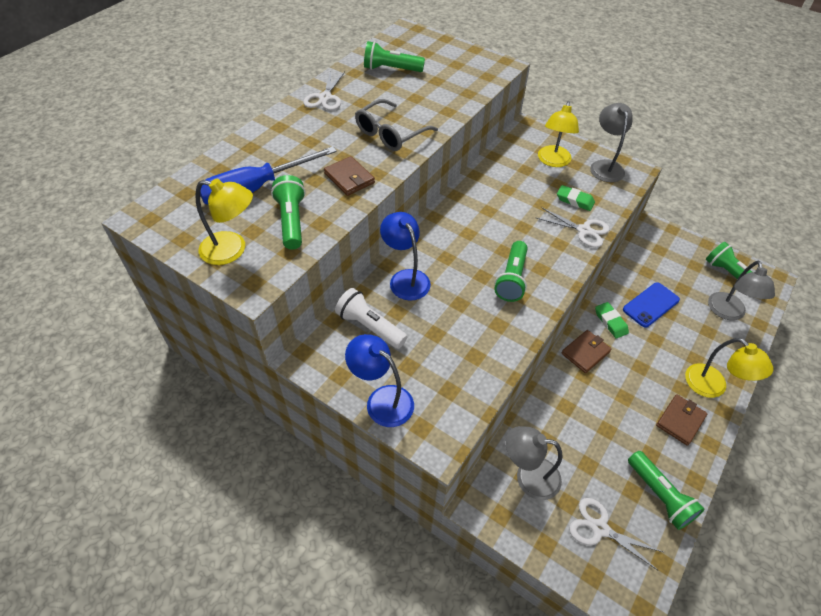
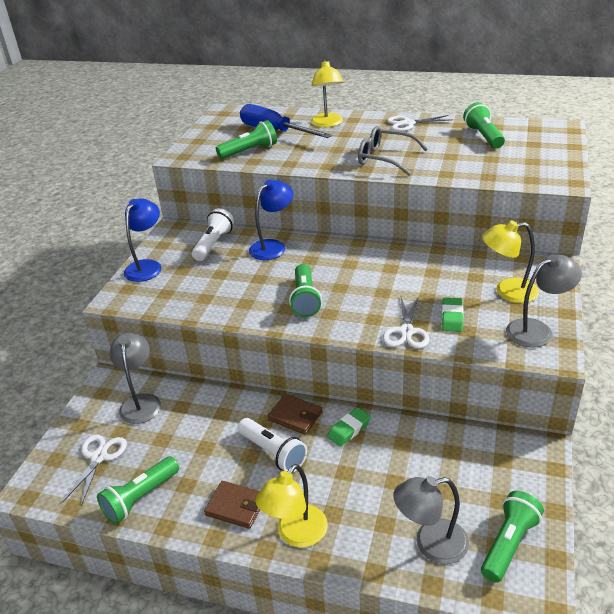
camera: 75 degrees right, 15 degrees down
(232, 250) = (209, 142): yellow lamp -> yellow lamp (327, 124)
(349, 178) = (312, 157): brown wallet -> none
(512, 279) = (305, 299): green flashlight -> green flashlight turned 90 degrees counterclockwise
(625, 380) = (273, 452): none -> white flashlight
(651, 305) = (396, 461): blue phone -> none

